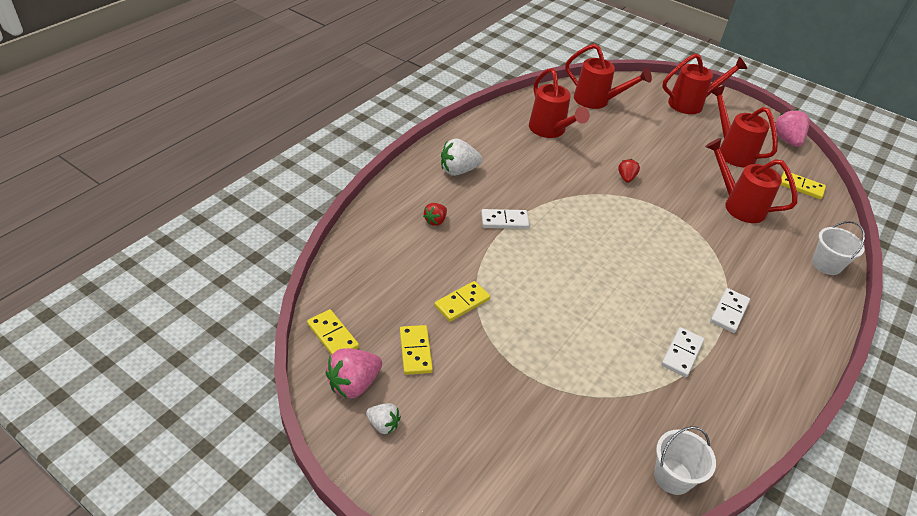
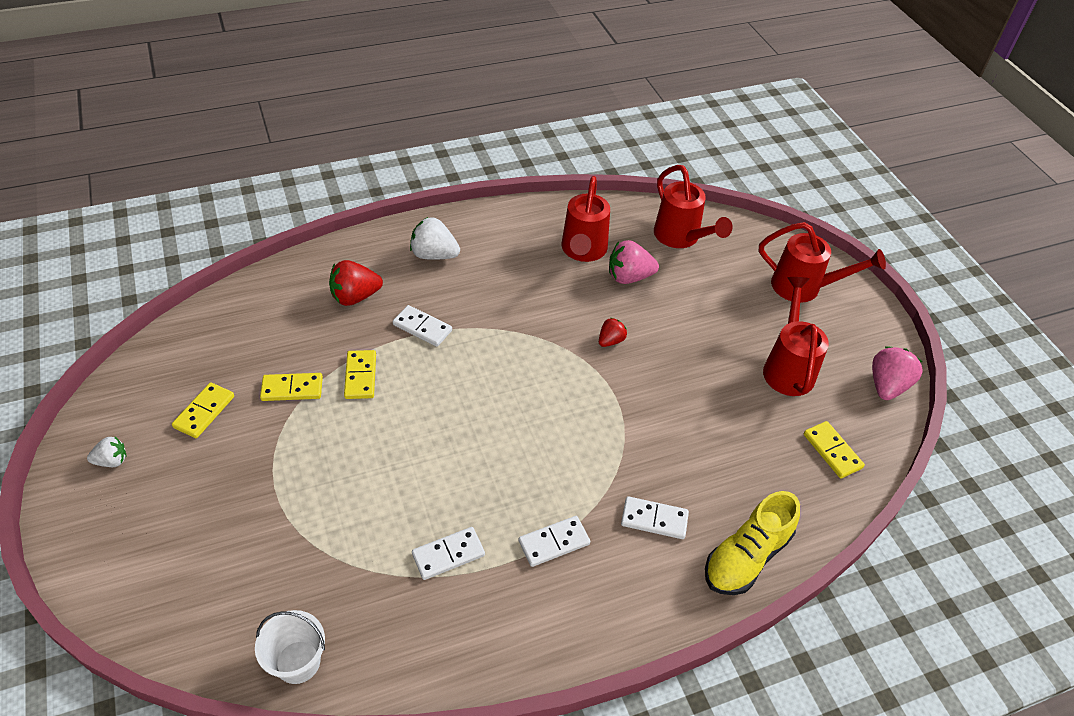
camera: 35 degrees right, 5 degrees up
(332, 336) = (154, 362): yellow domino -> yellow domino (360, 376)
(354, 384) = (126, 413): pink strawberry -> pink strawberry (629, 277)
(383, 424) = (112, 461): white strawberry -> white strawberry turned 75 degrees counterclockwise
(435, 221) = (355, 297): red strawberry -> red strawberry, size x1.70
(738, 205) = (715, 434): red watering can -> none
(763, 269) = (654, 519): none -> white domino
(826, 264) = (746, 557): white bucket -> yellow shoe

